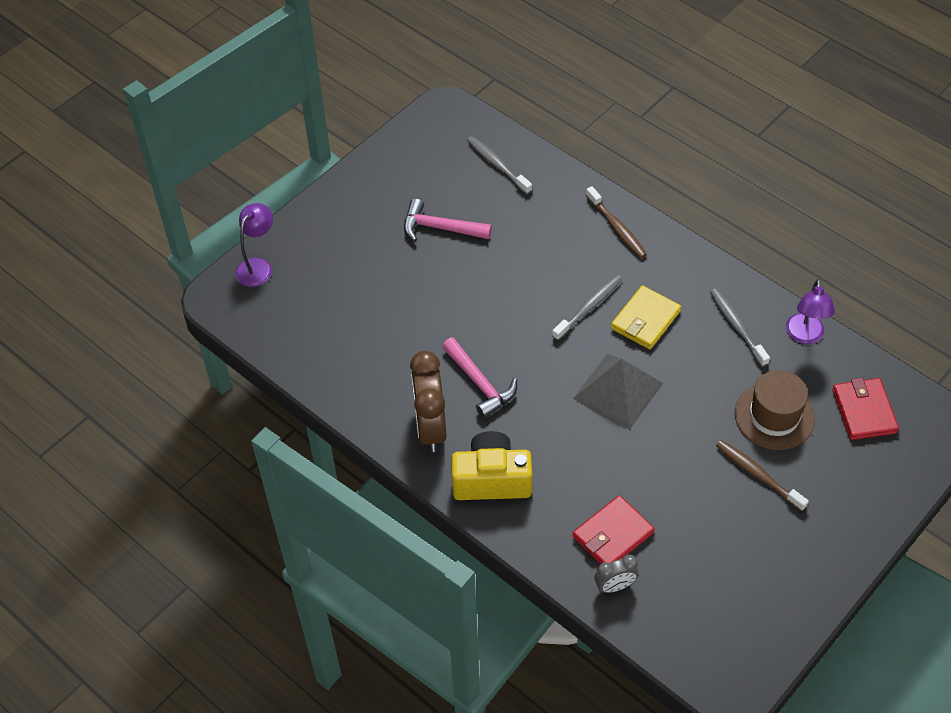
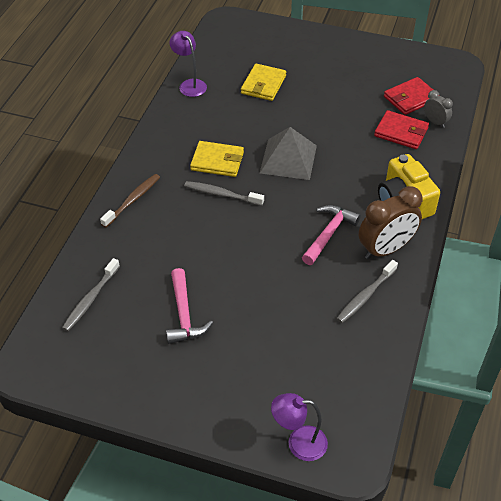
camera: 115 degrees left, 5 degrees down
(737, 326) = (198, 116): grey toothbrush -> grey toothbrush (365, 296)
(758, 475) = (312, 82): brown toothbrush -> none
(774, 416) = (263, 84): brown hat -> yellow wallet
(804, 336) = (189, 84): purple lamp -> purple lamp turned 105 degrees counterclockwise
(864, 411) = (236, 50): red wallet -> red wallet (410, 98)

